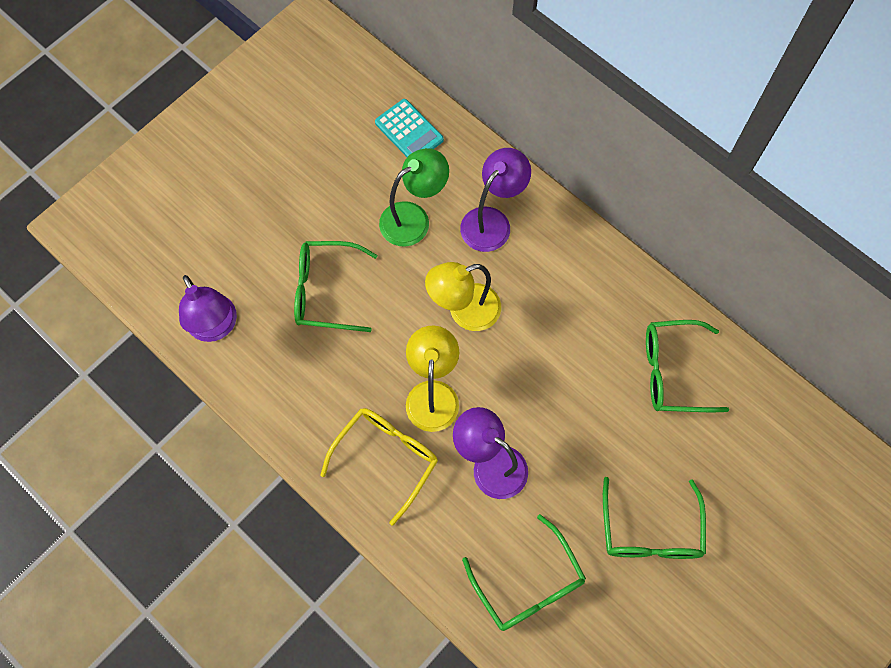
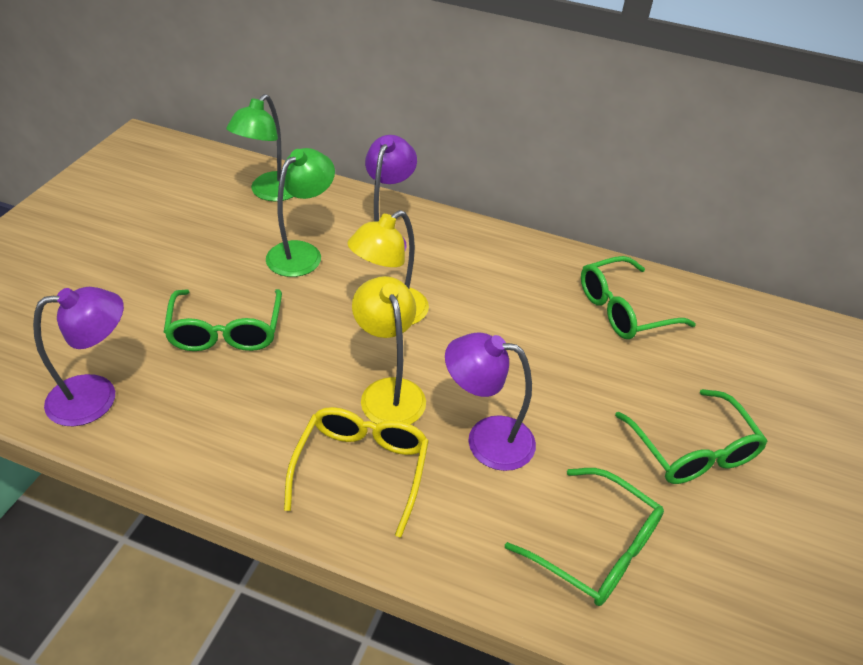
camera: 25 degrees left, 25 degrees down
(216, 327) = (97, 397): purple lamp -> purple lamp turned 60 degrees counterclockwise
(325, 291) = (226, 331): green glasses -> green glasses turned 75 degrees counterclockwise
(409, 131) = (269, 193): turquoise calculator -> green lamp

